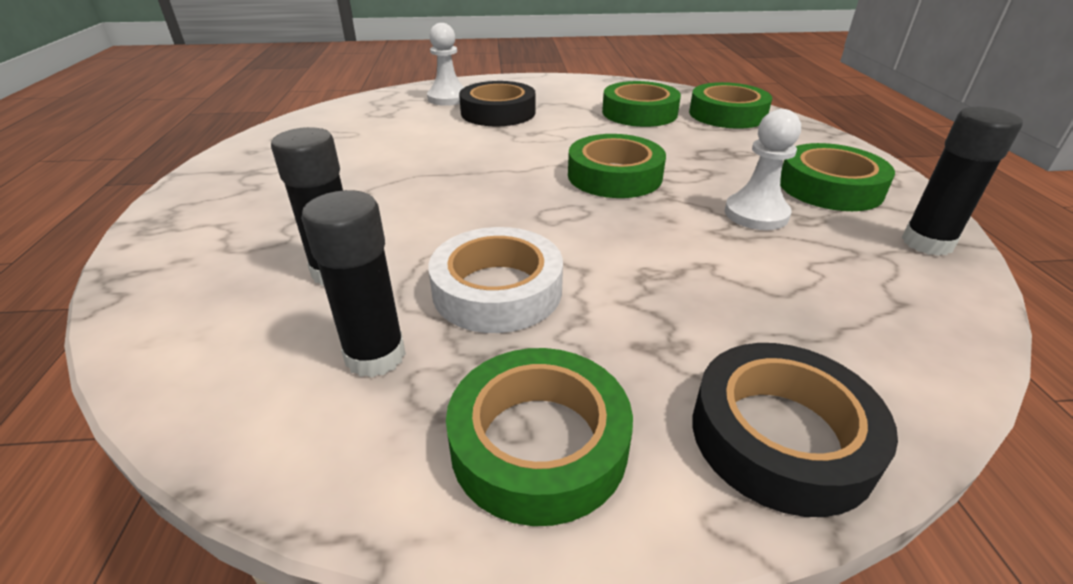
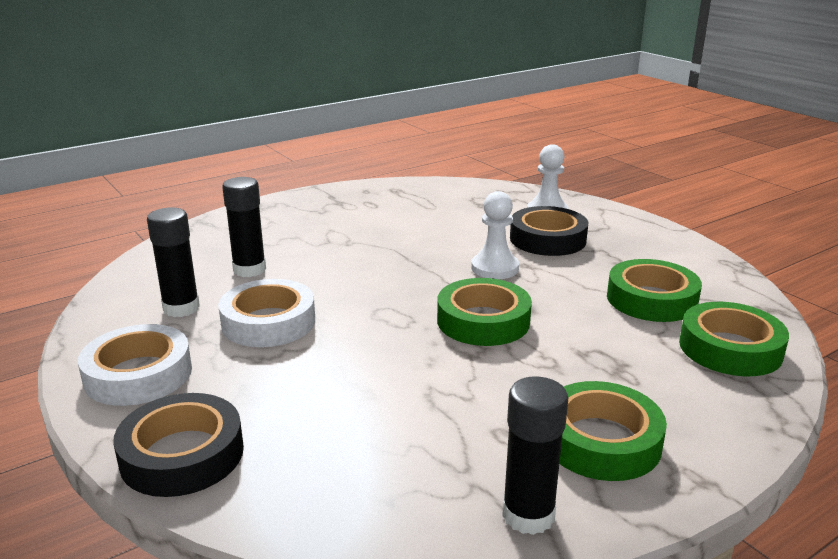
camera: 60 degrees right, 10 degrees down
(539, 443) = (138, 374): green tape -> white tape
(756, 214) = (485, 403): white pawn -> white pawn (494, 268)

